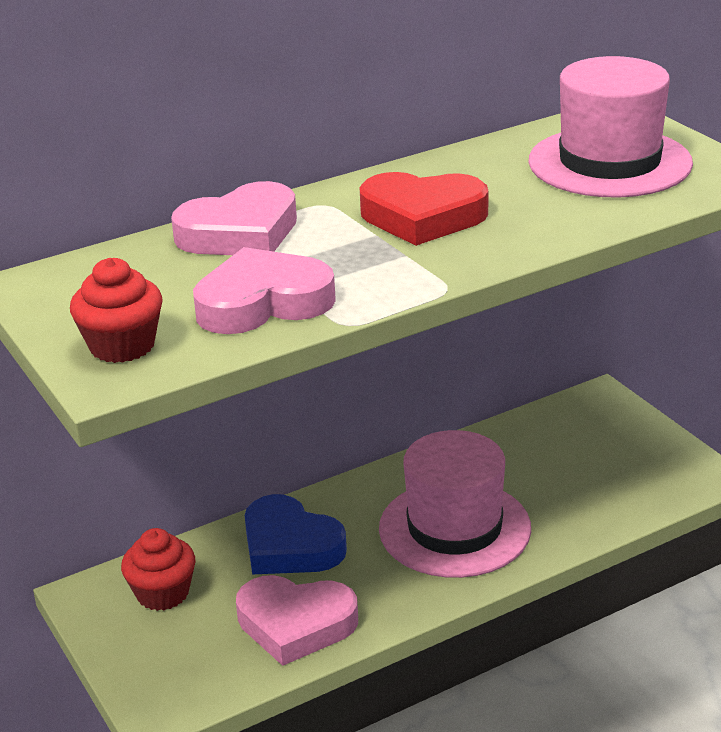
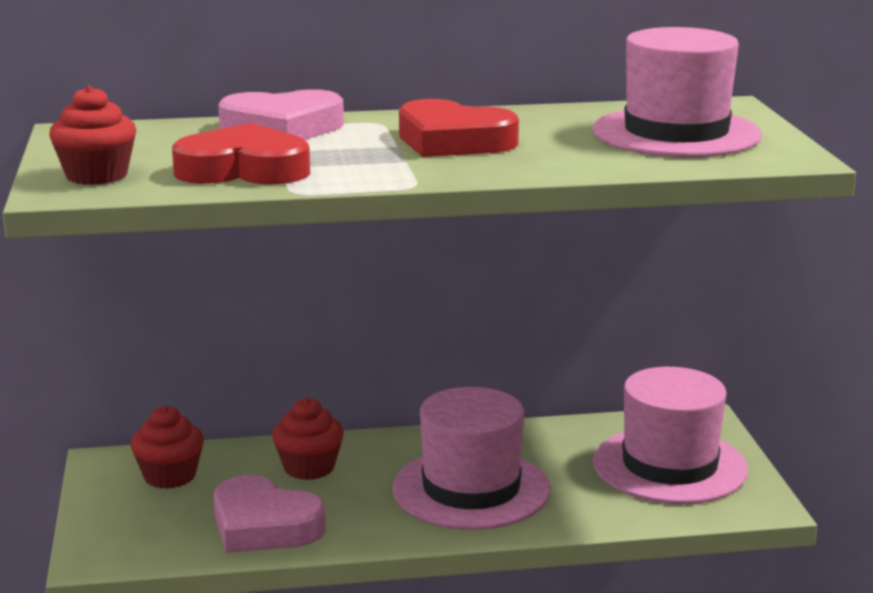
camera: 20 degrees right, 10 degrees down
(263, 303) = (243, 169): pink heart -> red heart
(290, 545) = (309, 467): blue heart -> red cupcake
(606, 455) = (669, 466): none -> pink hat

